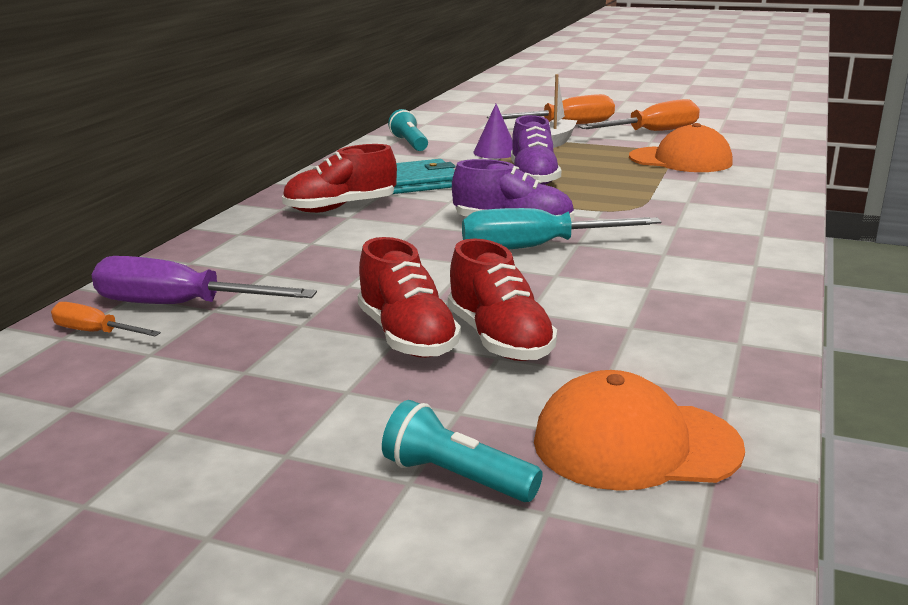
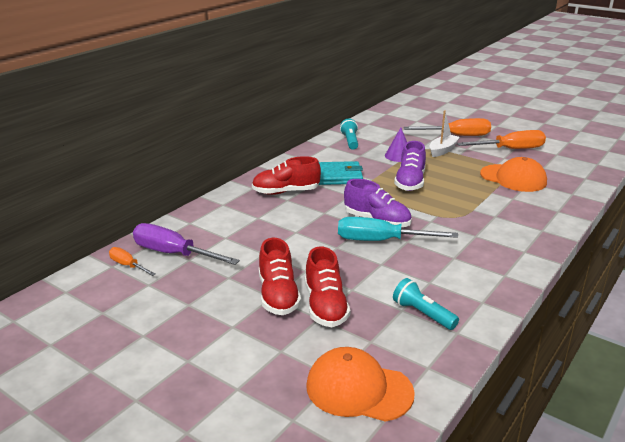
camera: 15 degrees right, 5 degrees up
(456, 477) = (260, 390): turquoise flashlight -> turquoise flashlight (422, 314)

